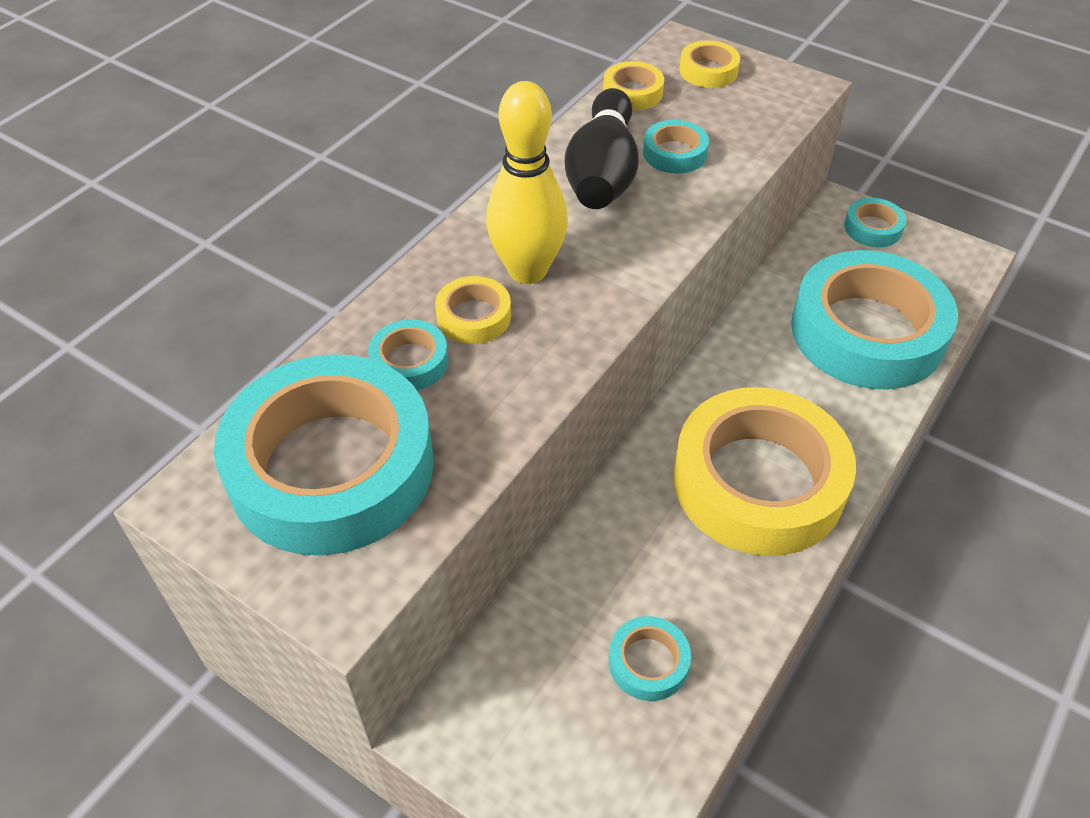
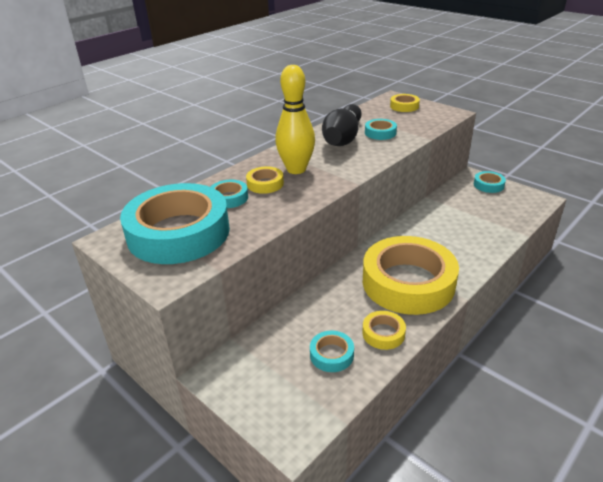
camera: 10 degrees right, 15 degrees down
(632, 92) = (365, 112): yellow tape -> yellow tape (383, 333)
(867, 332) = (478, 225): turquoise tape -> none

